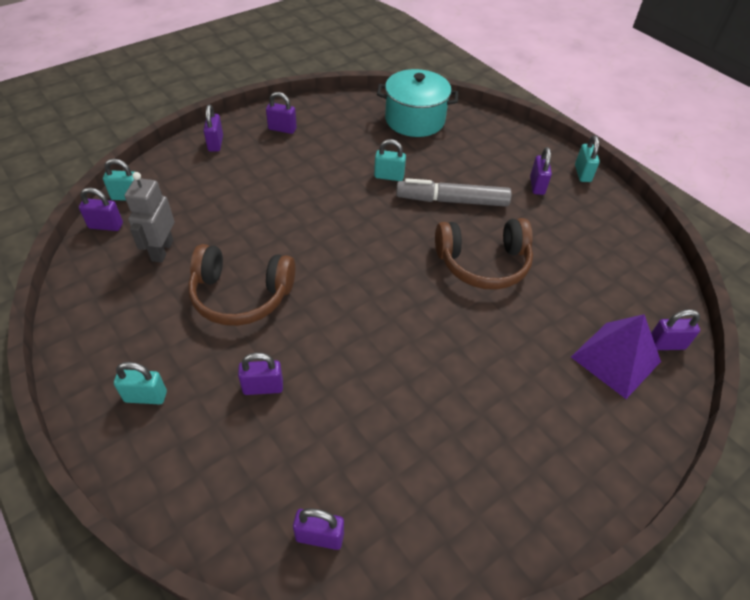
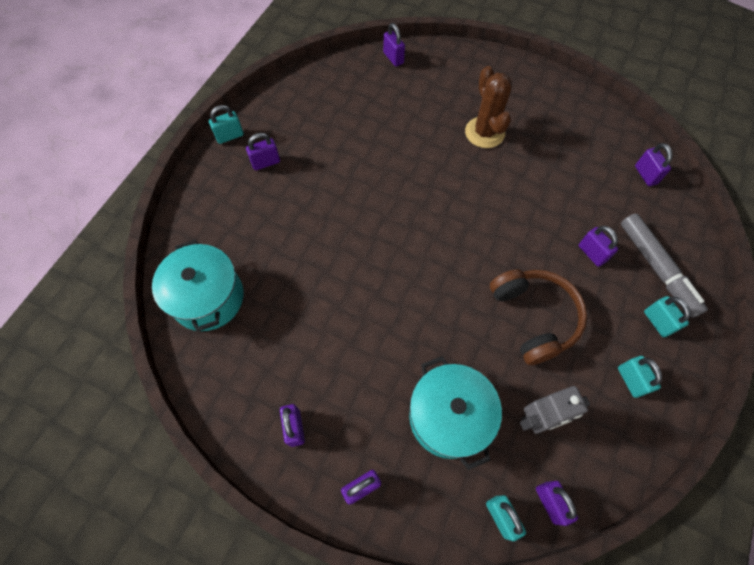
camera: 115 degrees left, 15 degrees up
(216, 201) = (448, 417): none -> turquoise pot
(389, 176) = (318, 279): turquoise padlock -> turquoise padlock (630, 380)
(452, 201) = (323, 216): grey marker -> grey marker (657, 268)
(483, 263) = (385, 170): brown headphones -> none
(493, 378) = (484, 132): none -> brown cactus
(615, 359) = (423, 78): purple pyramid -> none

